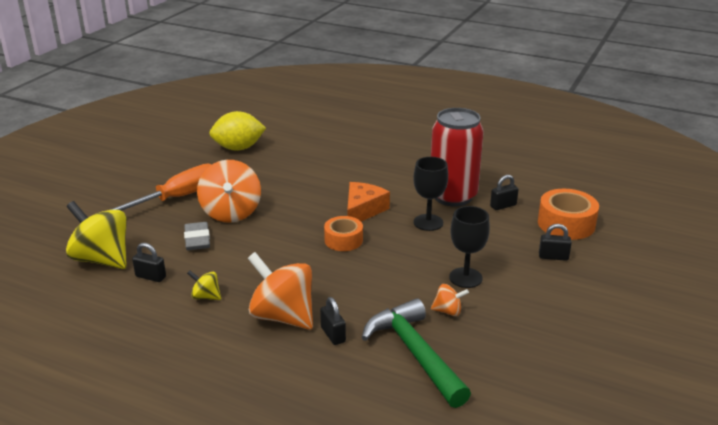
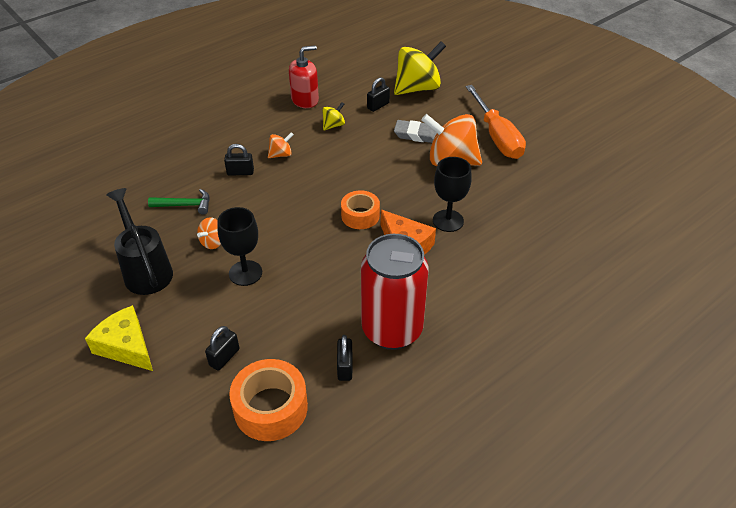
camera: 115 degrees right, 15 degrees up
(159, 335) = (305, 100): none -> red soap dispenser
(238, 148) = (591, 193): yellow lemon -> none
(283, 316) = (281, 154): orange spinning top -> orange spinning top, size x0.46
(415, 353) = (185, 205): green hammer -> green hammer, size x0.53
(428, 222) = (352, 286): black goblet -> black goblet (448, 221)
(520, 339) = (146, 269): none -> black watering can
(601, 310) = (126, 346): none -> yellow cheese

